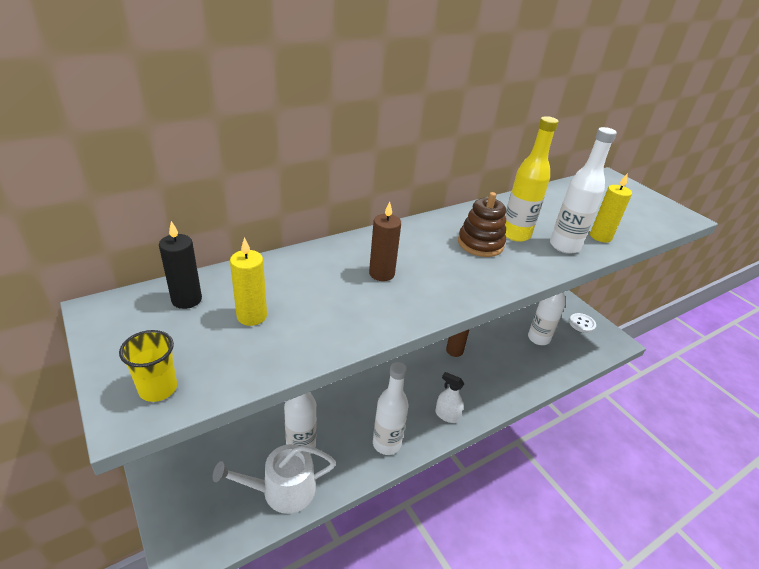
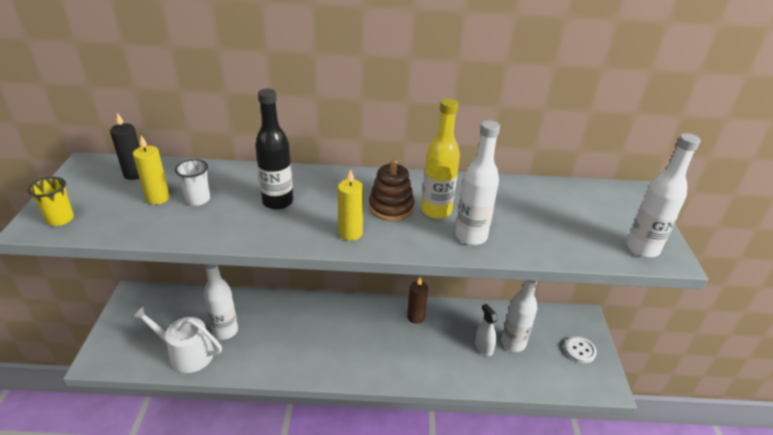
camera: 35 degrees right, 0 degrees up
(299, 300) = (198, 199): none -> white cup
(381, 273) = (278, 202): brown candle -> black bottle
(386, 444) = (286, 361): white bottle -> white bottle (642, 248)
(446, 415) = (355, 364): white spray bottle -> white spray bottle (483, 347)
(600, 236) = (525, 241): yellow candle -> yellow candle (350, 233)

